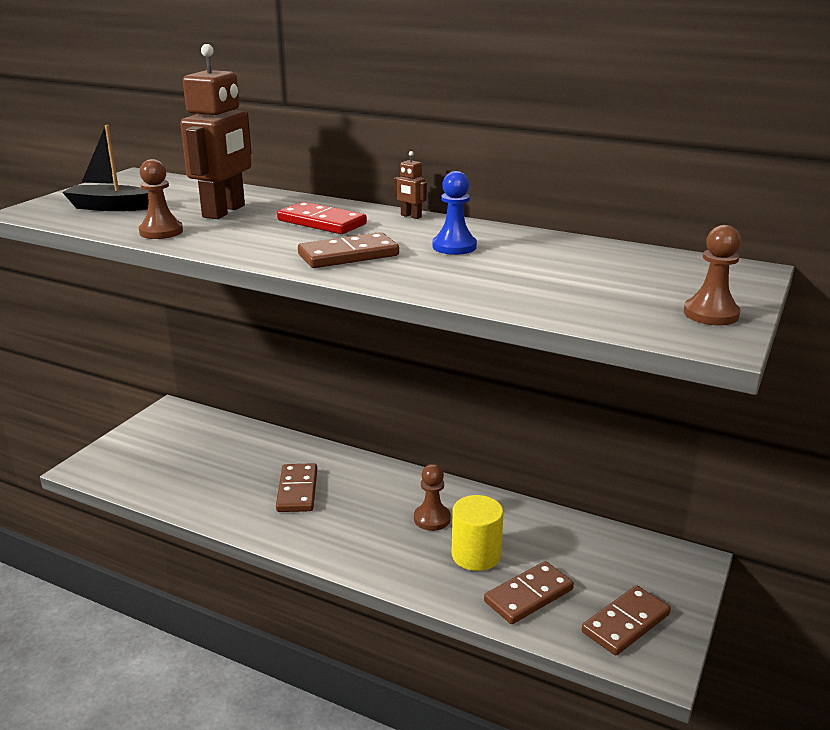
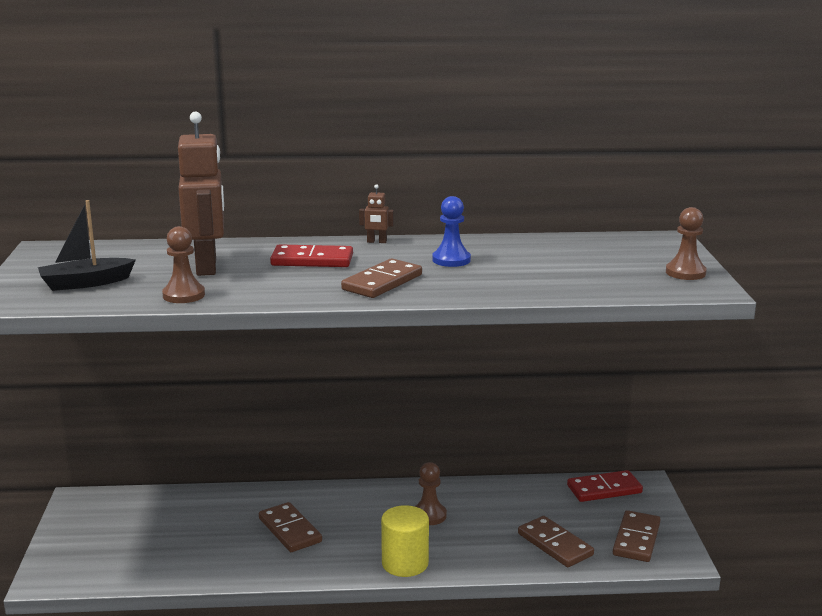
camera: 30 degrees left, 5 degrees down
(476, 555) = (490, 530): yellow cylinder -> yellow cylinder (405, 563)
(528, 595) = (555, 545): brown domino -> brown domino turned 60 degrees counterclockwise
(639, 552) = (604, 489): none -> red domino

